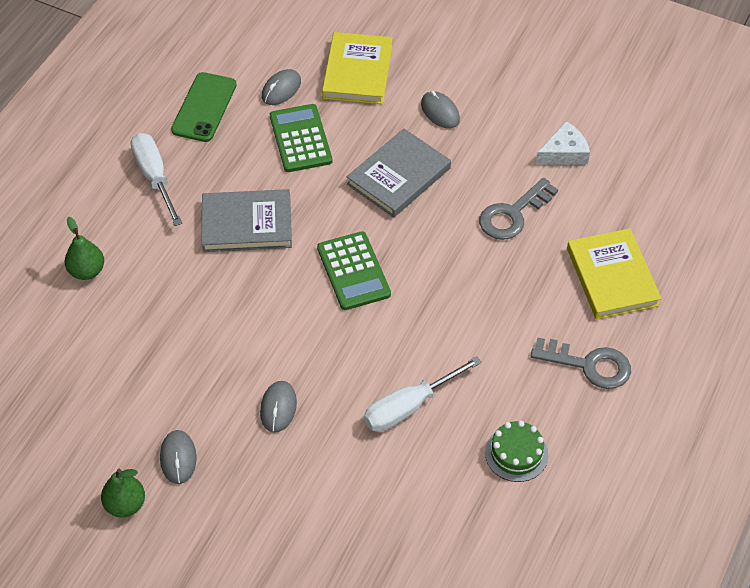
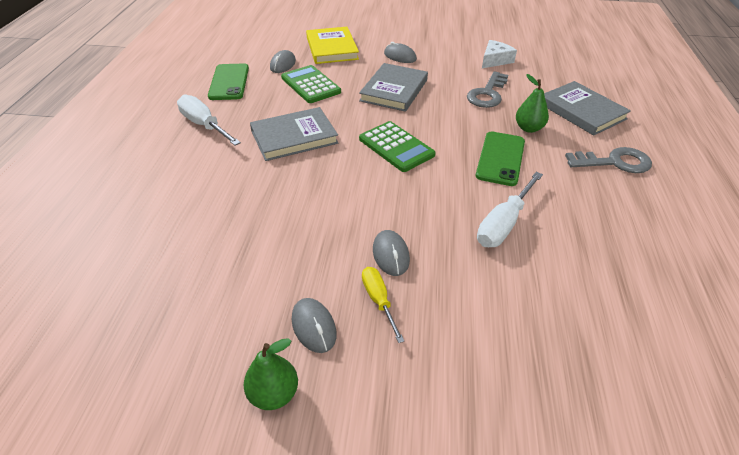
camera: 20 degrees left, 10 degrees down
(87, 271) = (163, 196): green pear -> green pear (528, 128)
(244, 451) = (378, 300): none -> yellow screwdriver
(461, 322) = (500, 158): none -> green phone
(516, 453) = (616, 234): green cake -> none
(612, 277) = (581, 111): yellow book -> grey book

